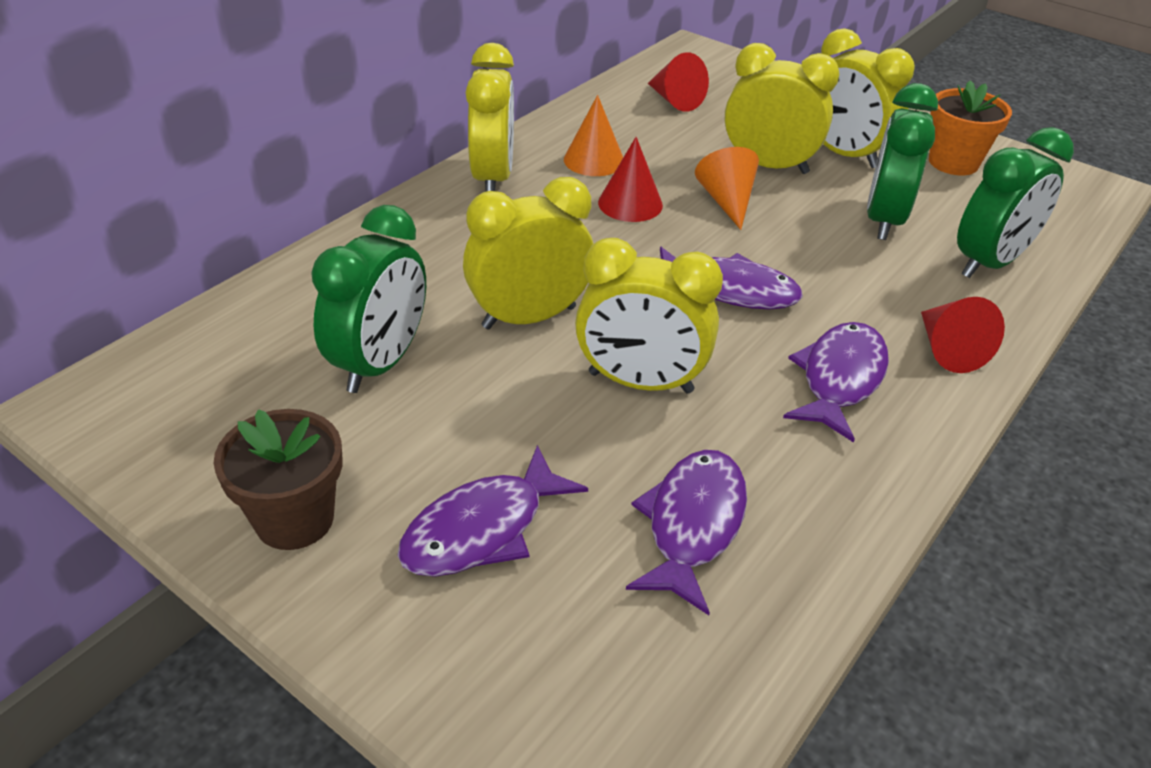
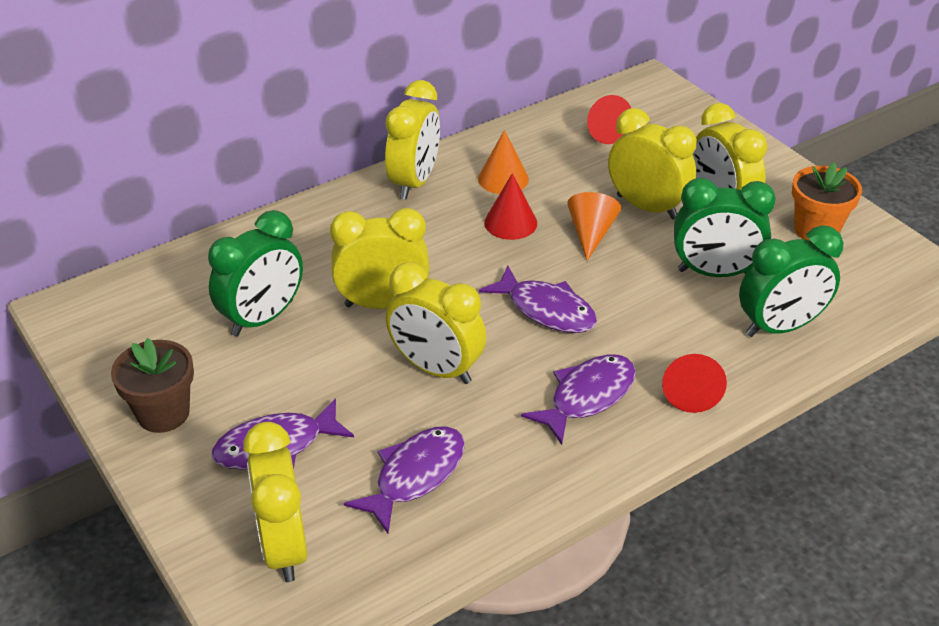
camera: 20 degrees right, 0 degrees up
(568, 673) = (284, 547): none -> yellow clock
(884, 220) = (714, 273): green clock -> green clock turned 120 degrees counterclockwise

